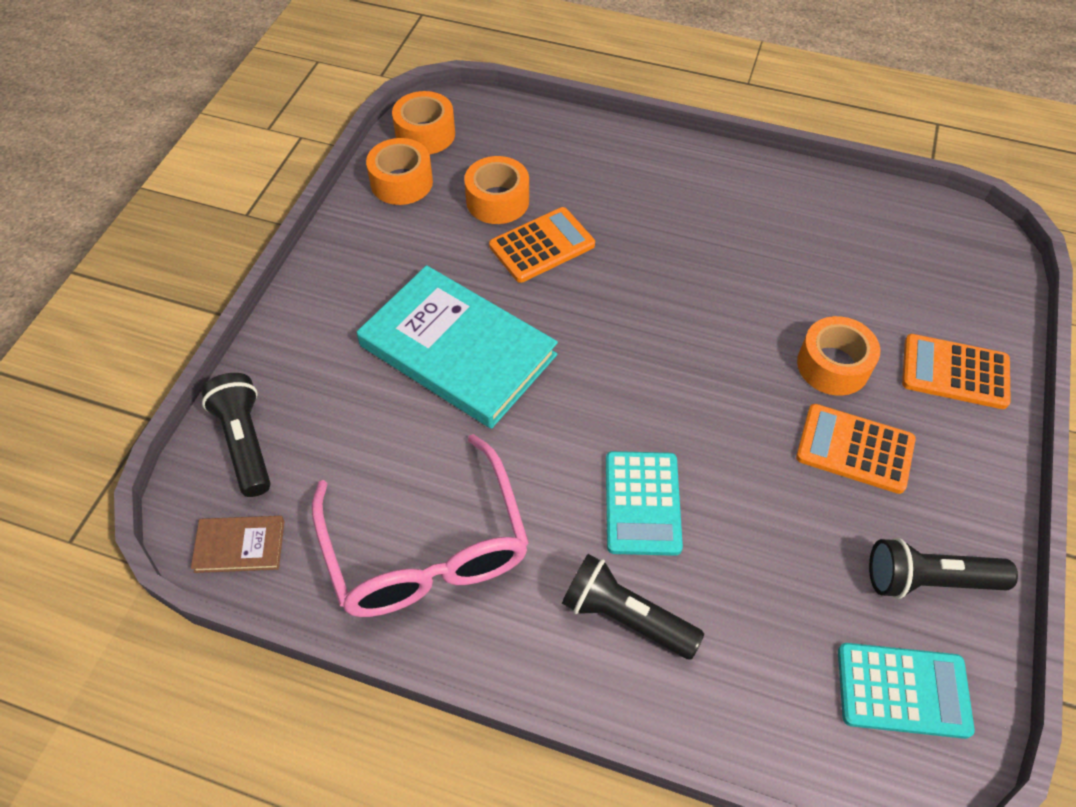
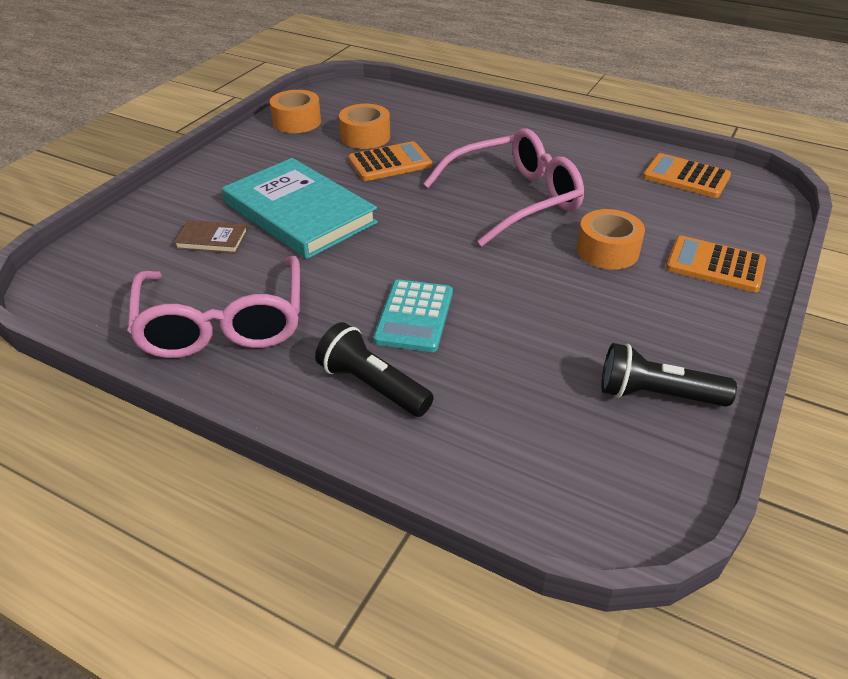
camera: 10 degrees right, 15 degrees down
(240, 546) = (76, 305): brown book -> brown book (212, 239)
(245, 442) = (111, 247): black flashlight -> none
(425, 134) = (325, 99): orange tape -> none
(707, 291) = (514, 199): none -> pink glasses
(854, 449) = (612, 303): orange calculator -> orange calculator (686, 177)
(902, 690) = (611, 468): turquoise calculator -> none

